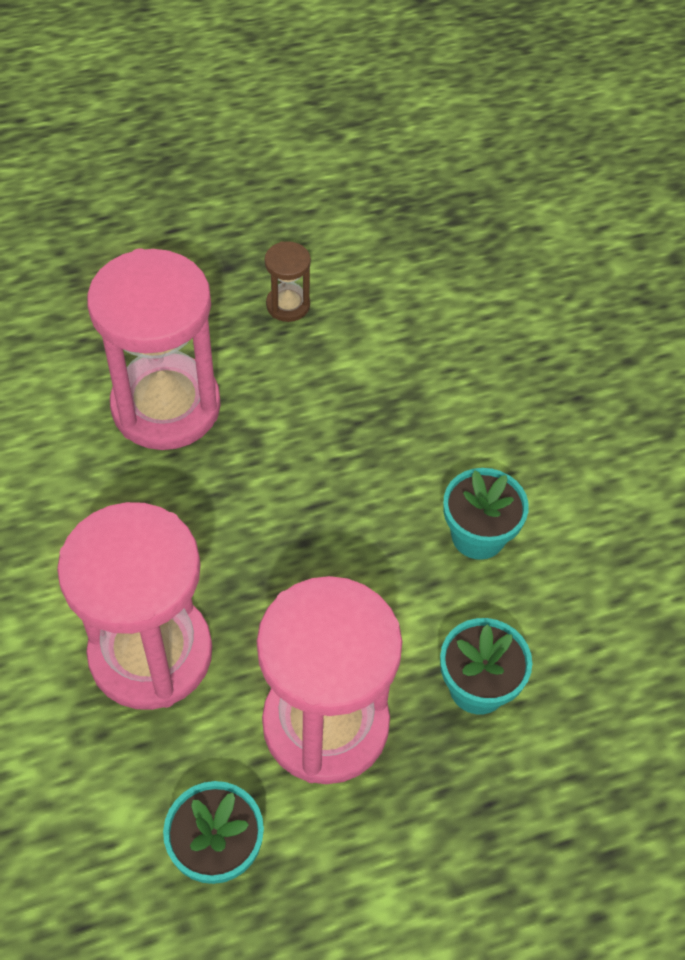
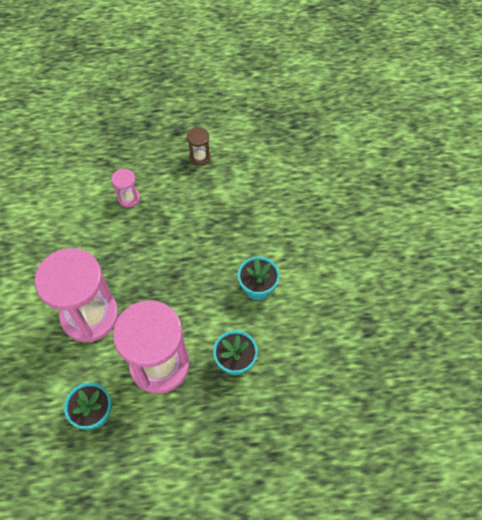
camera: 15 degrees right, 5 degrees up
(166, 406) = (129, 198): pink hourglass -> pink hourglass, size x0.43

